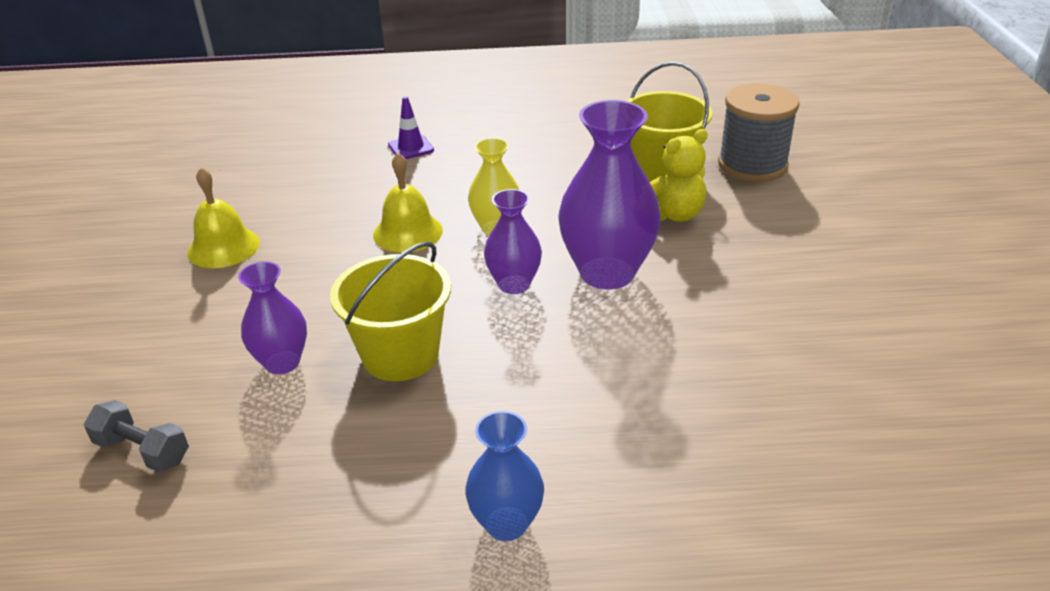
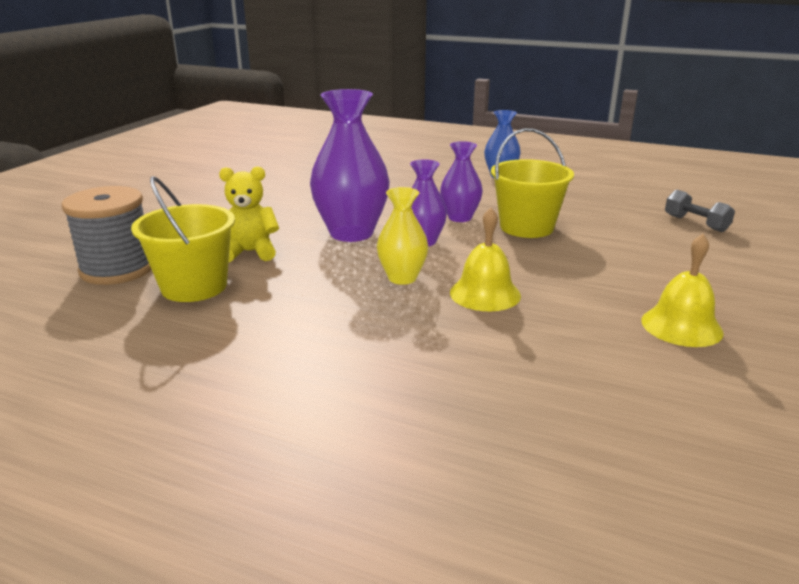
camera: 155 degrees left, 10 degrees down
(282, 362) = (610, 239): purple vase -> purple vase (460, 217)
(411, 148) = (425, 394): purple traffic cone -> none

